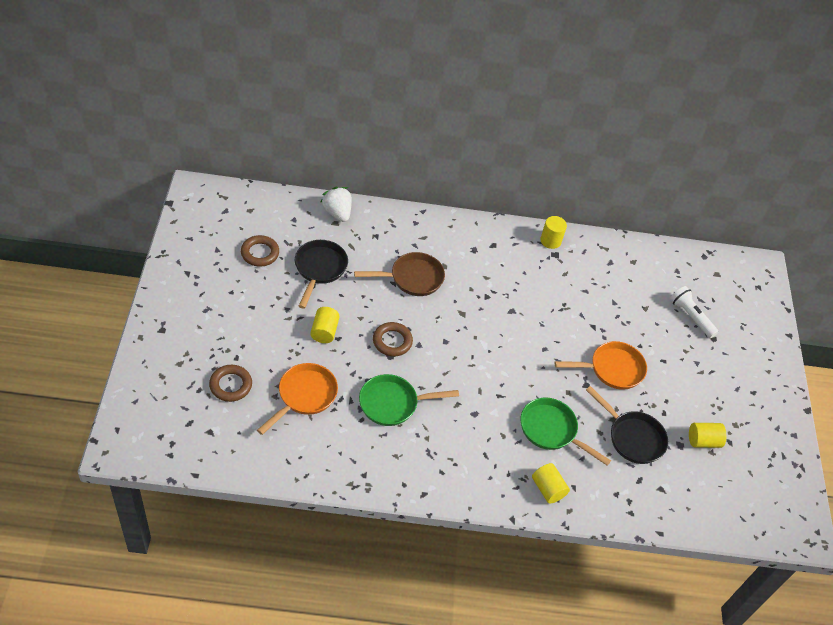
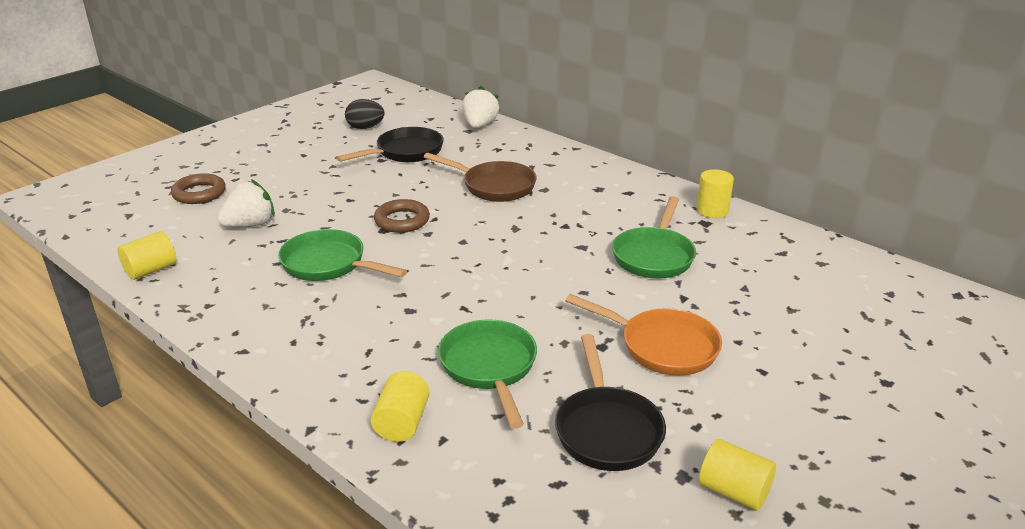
camera: 45 degrees right, 20 degrees down
(260, 253) = (365, 127): brown ring -> black egg
(304, 396) = (250, 225): orange pan -> white strawberry
(324, 331) = (343, 191): yellow cylinder -> yellow cylinder (151, 270)
(553, 299) = (654, 256): none -> green pan
(691, 317) = (866, 344): white flashlight -> none

